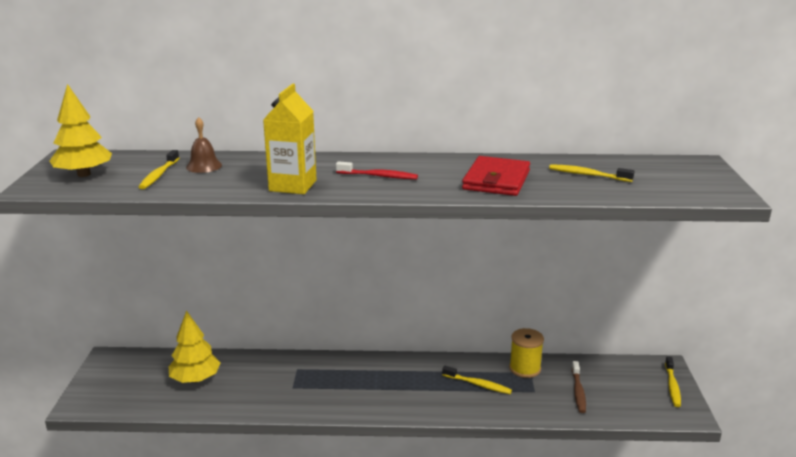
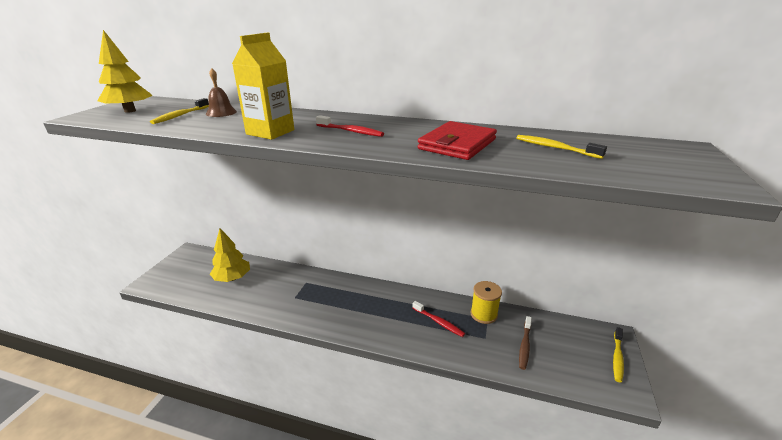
camera: 15 degrees right, 5 degrees up
(478, 384) = (439, 322): yellow toothbrush -> red toothbrush

